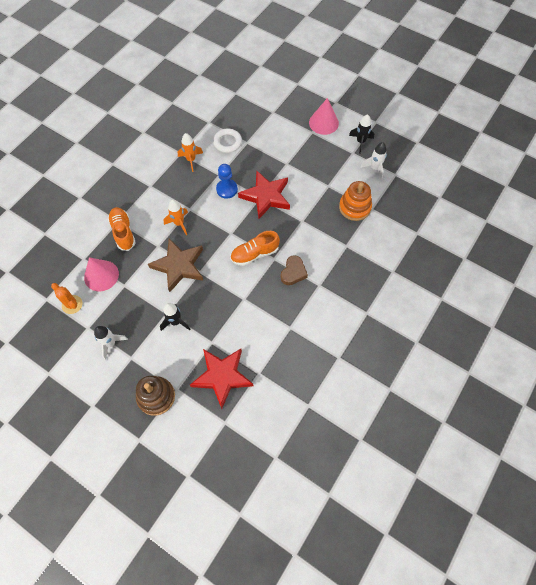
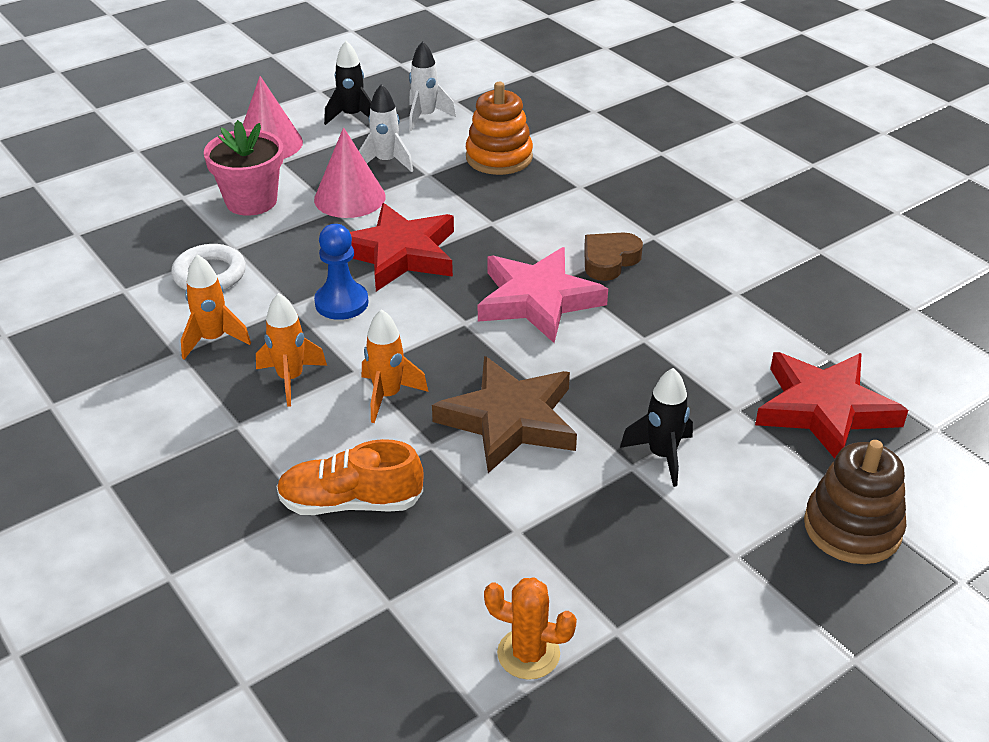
camera: 70 degrees left, 25 degrees down
(72, 304) = (528, 654): orange cactus -> orange cactus turned 45 degrees clockwise
(101, 275) = (464, 572): pink cone -> pink cone (349, 198)
(111, 343) = (682, 589): white rocket -> white rocket (386, 162)
(178, 191) = (290, 379): none -> orange rocket
(254, 254) = (538, 300): orange shoe -> pink star
(279, 134) = (251, 201): none -> pink flower pot
(293, 272) = (609, 260): brown heart -> brown heart turned 90 degrees counterclockwise

